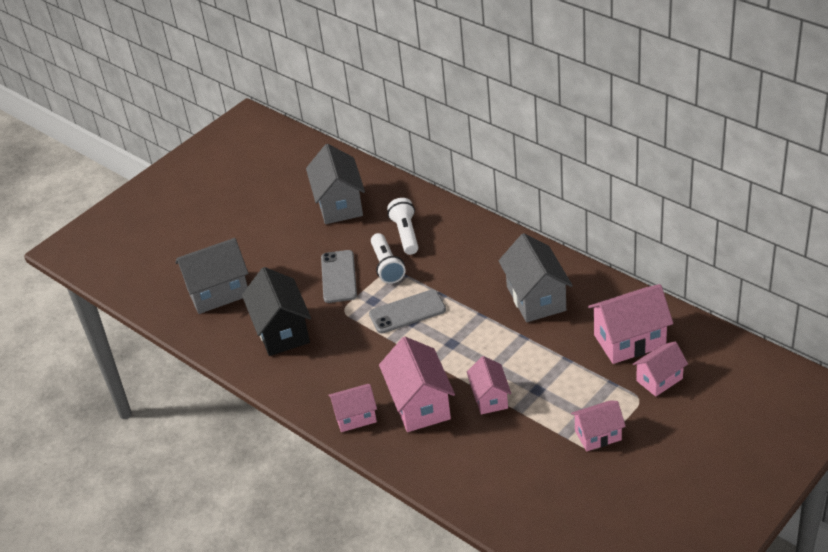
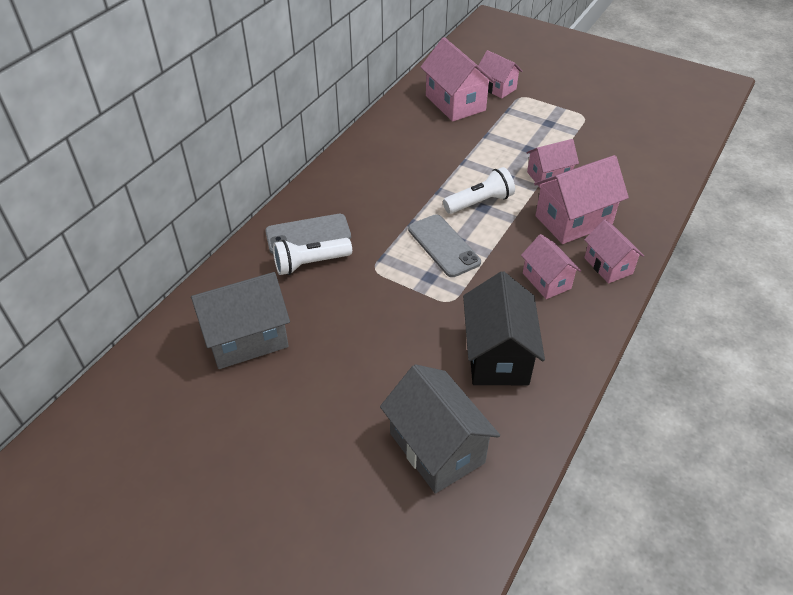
camera: 105 degrees left, 5 degrees up
(281, 331) = (497, 356): black house -> black house turned 60 degrees counterclockwise
(339, 277) = (391, 315): grey phone -> grey phone (308, 234)
(387, 266) = (369, 273): white flashlight -> white flashlight (479, 202)
(536, 298) = (409, 157): grey house -> none
(598, 435) = (569, 114): pink house -> pink house (546, 280)

